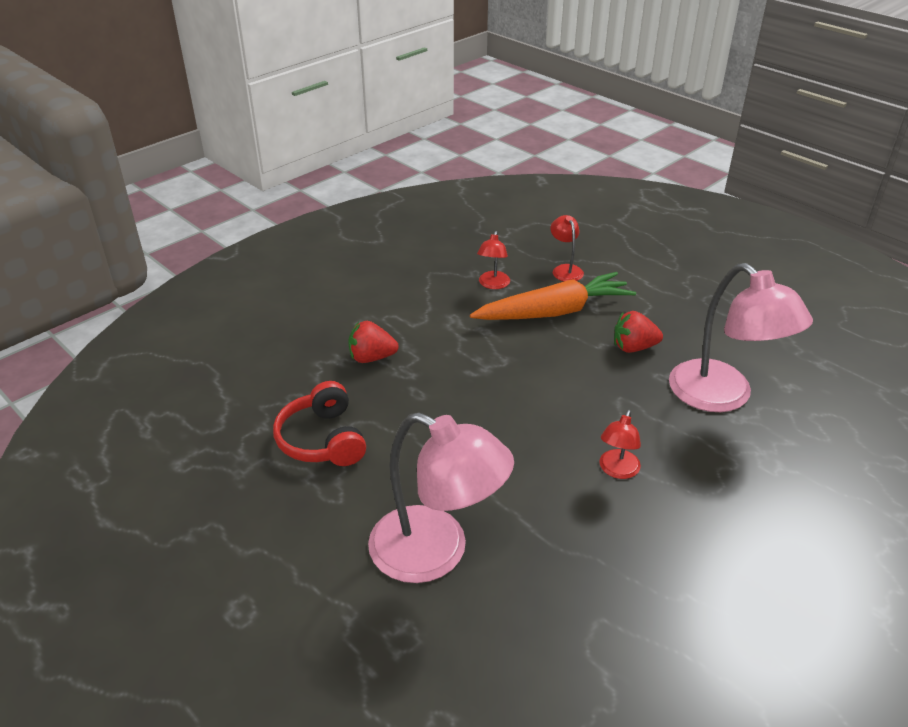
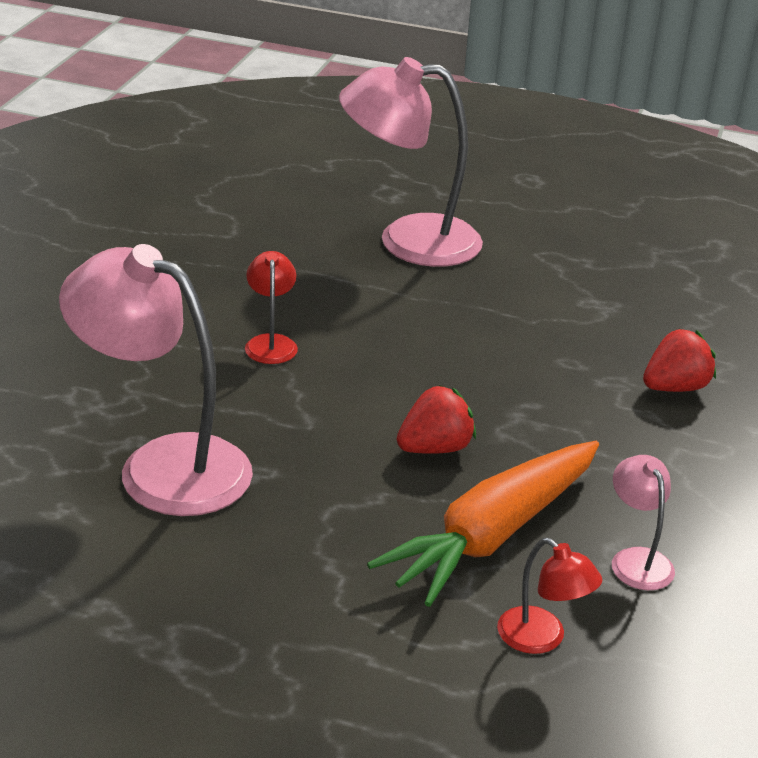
camera: 150 degrees right, 5 degrees down
(322, 440) = (616, 292): red headphones -> none
(493, 284) = (637, 559): red lamp -> pink lamp
(633, 347) = (327, 507): red strawberry -> red strawberry (435, 448)

